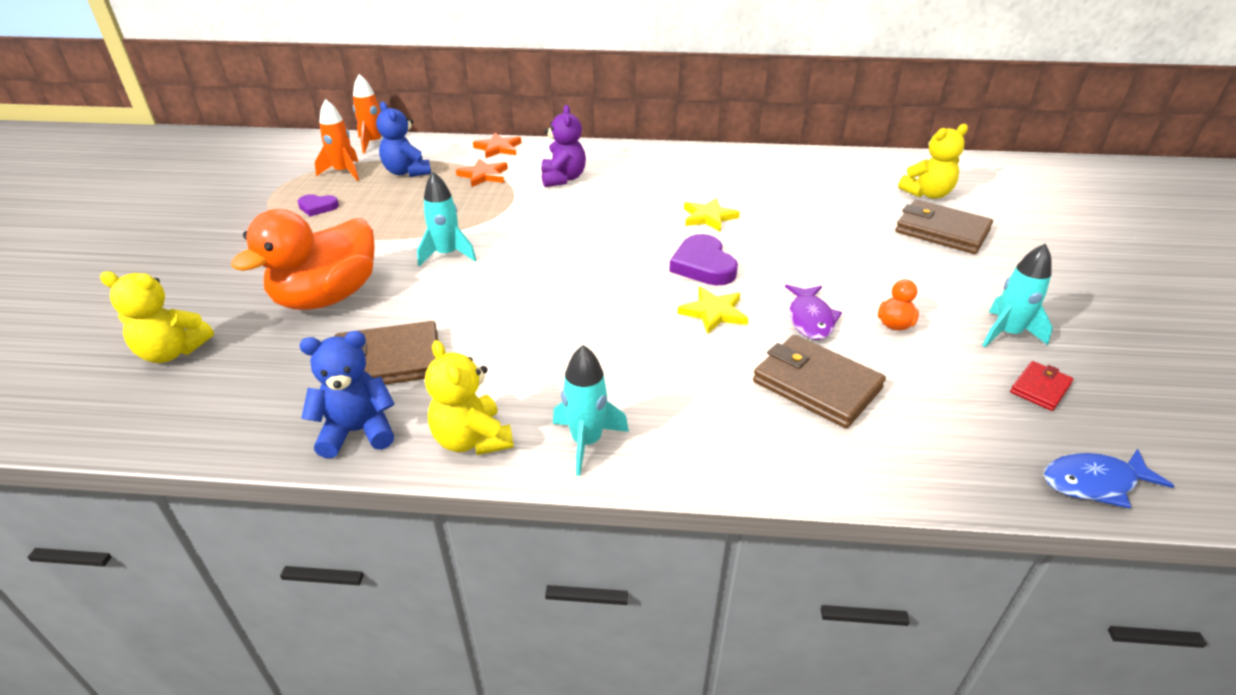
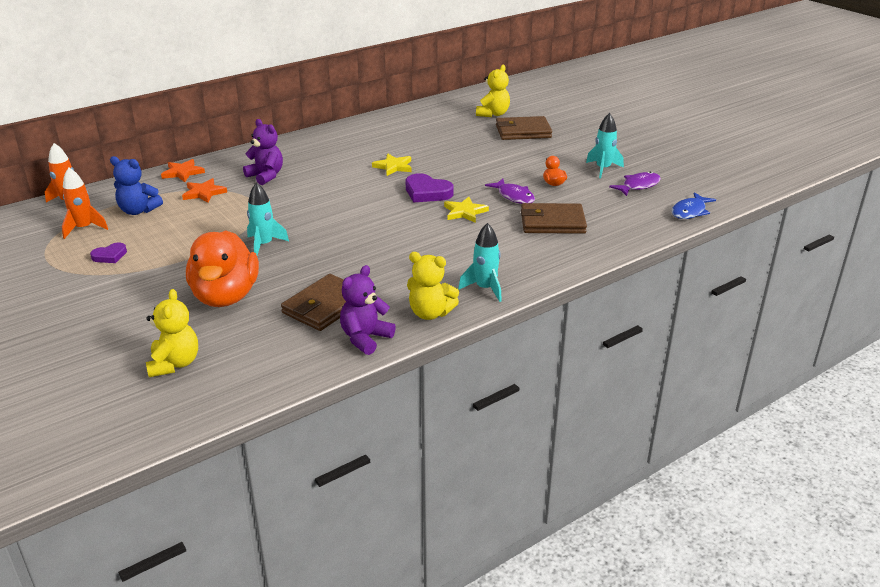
camera: 40 degrees left, 5 degrees down
(172, 352) = (174, 364): yellow teddy bear -> yellow teddy bear turned 60 degrees counterclockwise
(358, 431) = (365, 338): blue teddy bear -> purple teddy bear
(1040, 388) = (638, 186): red wallet -> purple fish

